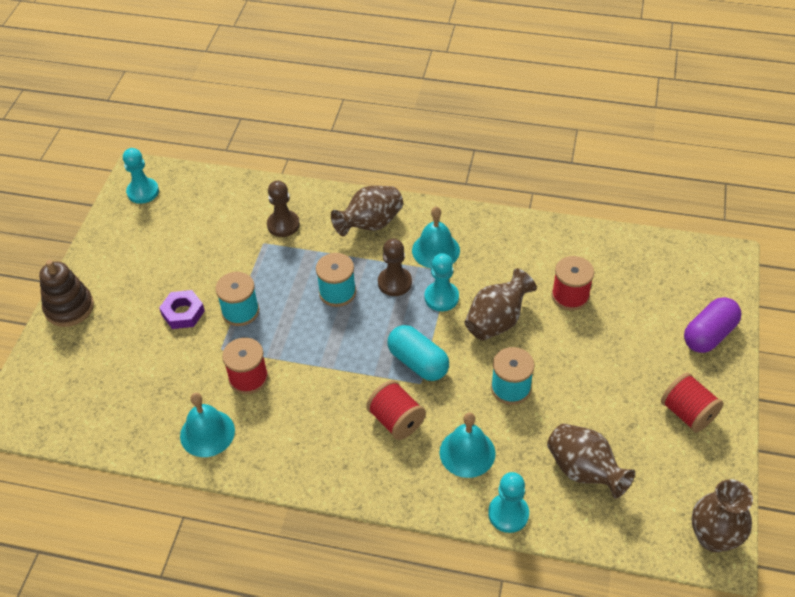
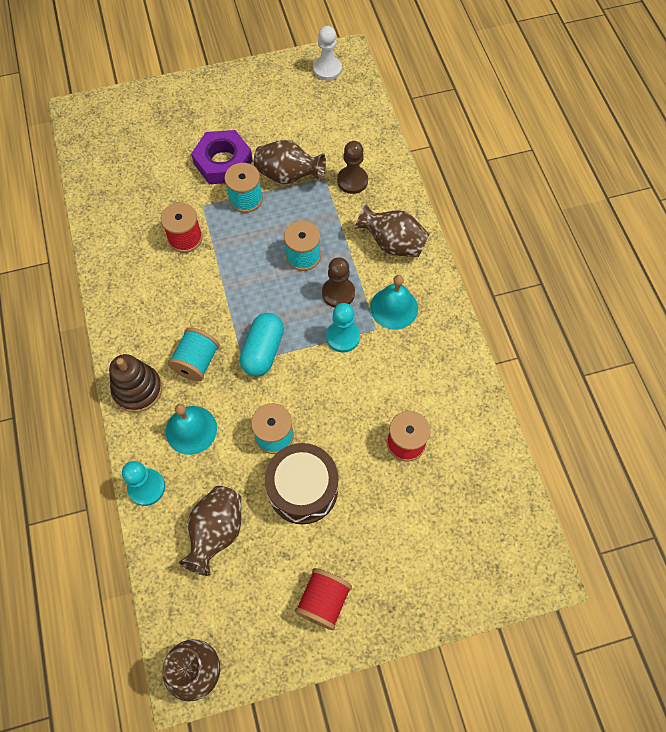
camera: 60 degrees right, 15 degrees up
(69, 308) = (189, 90): brown stacking toy -> brown stacking toy (137, 389)
(143, 192) = (327, 69): turquoise pawn -> white pawn
(183, 313) = (223, 162): purple nut -> purple nut, size x1.56
(207, 433) = (122, 238): turquoise bell -> none
(396, 420) = (196, 362): red spool -> turquoise spool
(497, 321) = (341, 393): brown vase -> brown vase (288, 176)
(575, 387) = (303, 489): none -> brown drum
(709, 335) = (430, 589): purple capsule -> none

